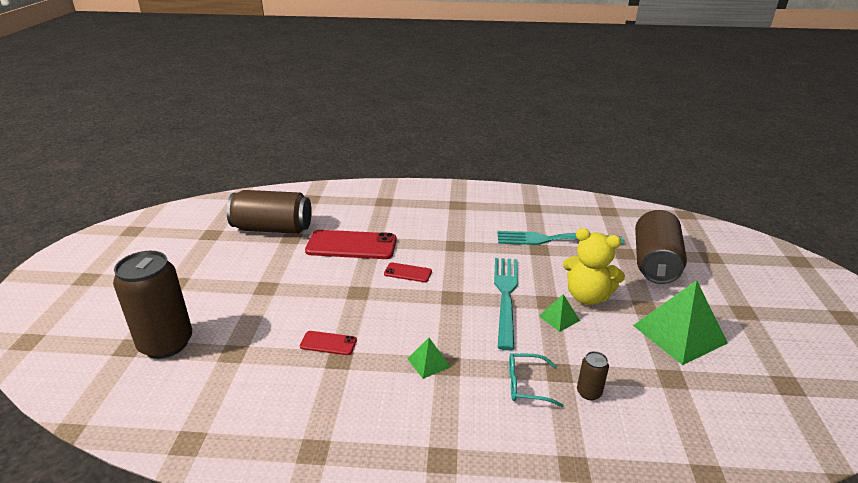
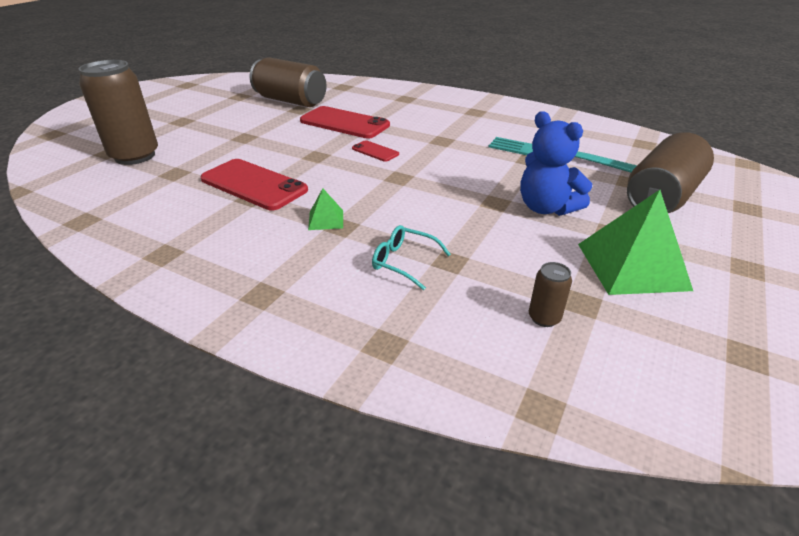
camera: 25 degrees right, 5 degrees up
(328, 343) = (254, 185): red phone -> red phone, size x2.05
(506, 297) = (454, 189): turquoise fork -> none
(559, 318) = (495, 218): green pyramid -> none
(587, 296) = (546, 208): yellow teddy bear -> blue teddy bear
(589, 392) = (466, 287): brown can -> brown can (544, 318)

